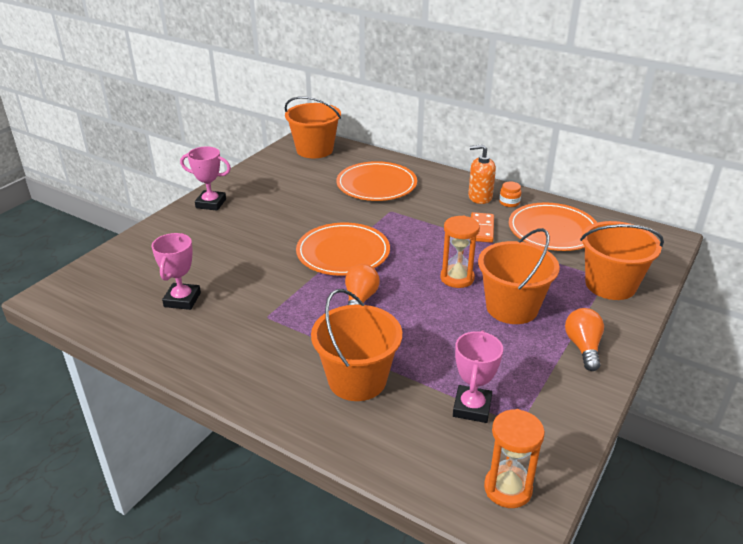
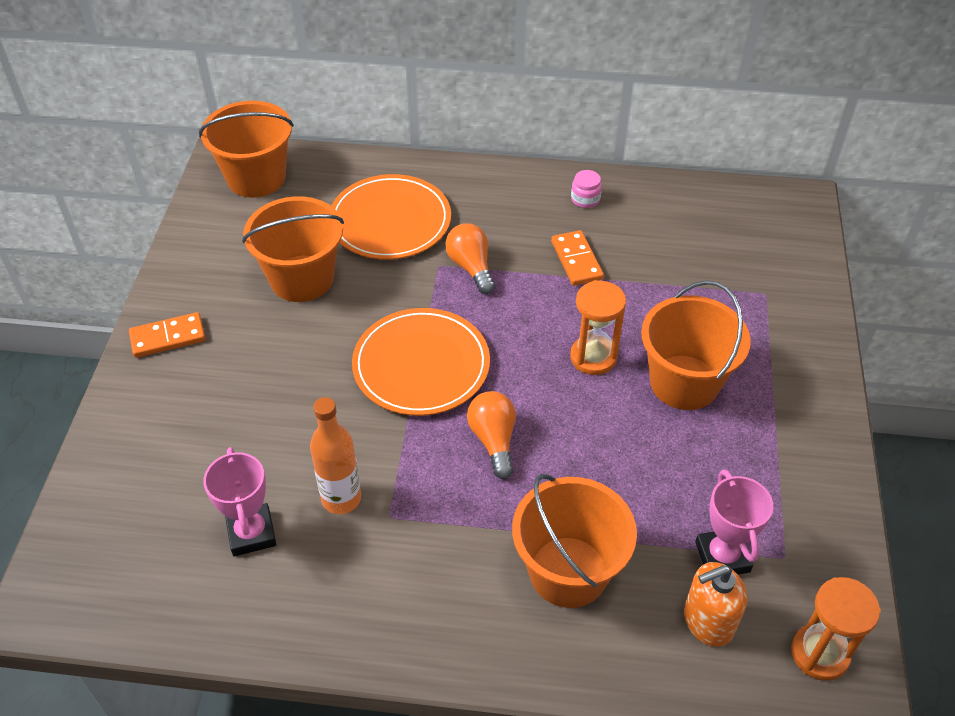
camera: 25 degrees left, 15 degrees up
(211, 203) = (168, 337): pink trophy -> orange domino
(245, 300) = (341, 499): none -> orange bottle
(479, 197) = (542, 201): orange soap dispenser -> orange soap dispenser (708, 621)
(509, 202) = (585, 199): orange jar -> pink jar
(553, 230) = (664, 232): orange plate -> none
(583, 347) = (794, 414): orange light bulb -> orange light bulb (471, 267)
(610, 285) = (775, 302): orange bucket -> orange bucket (302, 278)

